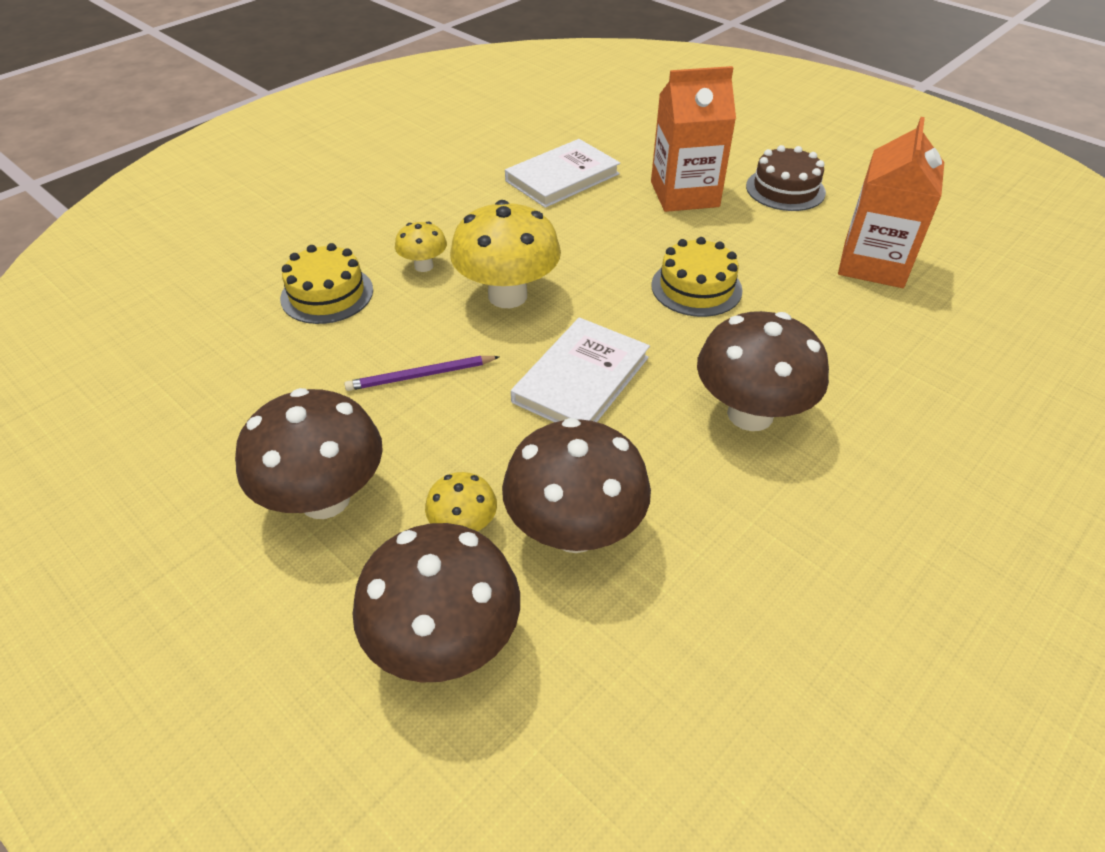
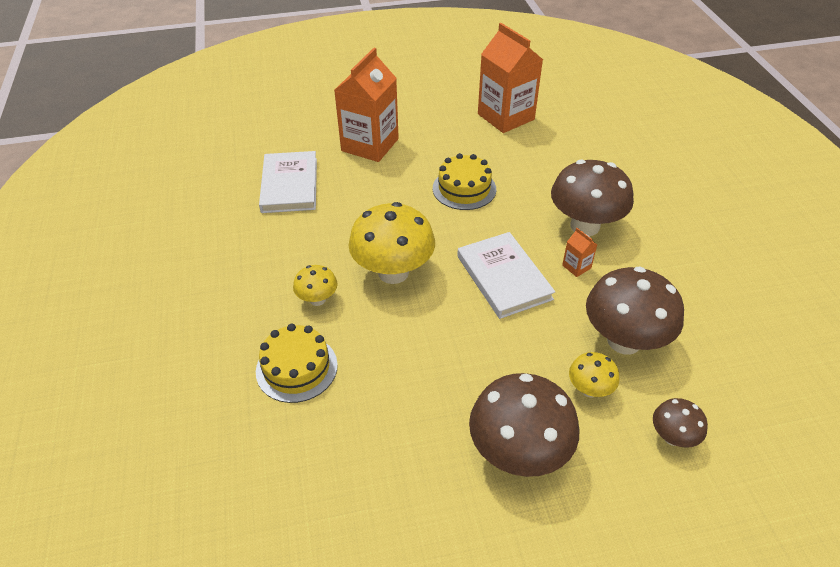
camera: 55 degrees left, 0 degrees up
(420, 376) = (437, 352): purple pencil -> none
(445, 642) = (672, 437): brown mushroom -> brown mushroom, size x0.50
(664, 435) = (576, 267): none -> orange carton
(785, 189) = (409, 106): brown cake -> none

